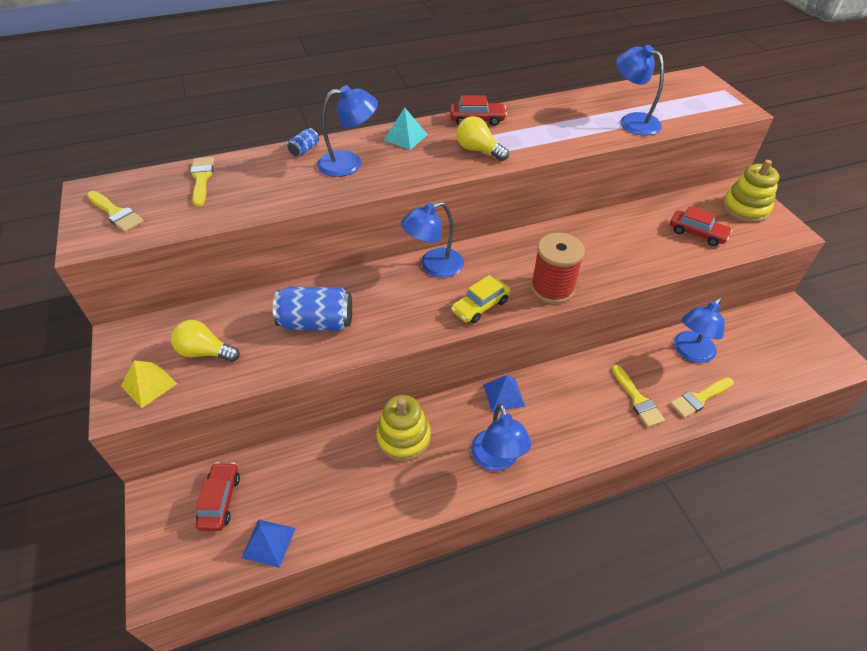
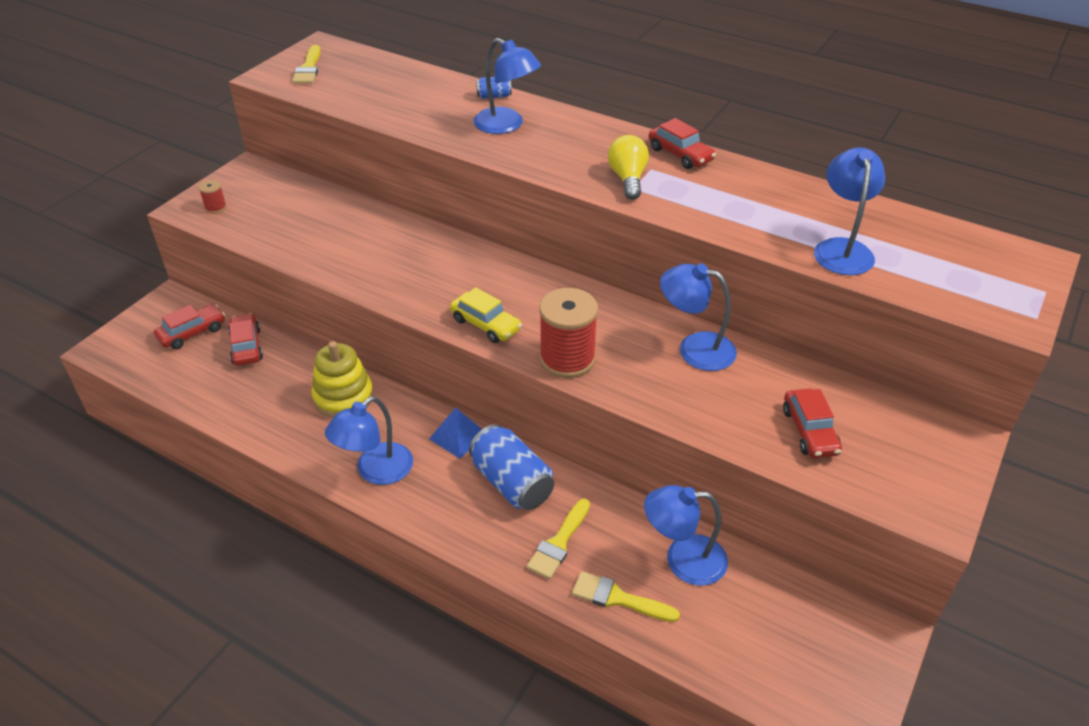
camera: 50 degrees right, 5 degrees down
(149, 385) = (216, 208): yellow pyramid -> red spool
(202, 179) = (392, 76): yellow brush -> none
(205, 352) = (271, 212): yellow light bulb -> none
(268, 543) = (176, 381): blue pyramid -> none
(281, 470) = (246, 346): none -> red car
(316, 322) = (360, 245): blue can -> blue can (512, 483)
(405, 137) = (588, 132): turquoise pyramid -> none
(433, 266) = (505, 270): blue lamp -> blue lamp (695, 348)
(480, 306) = (486, 324): yellow car -> yellow car turned 150 degrees counterclockwise
(745, 208) = (925, 456): yellow stacking toy -> none

